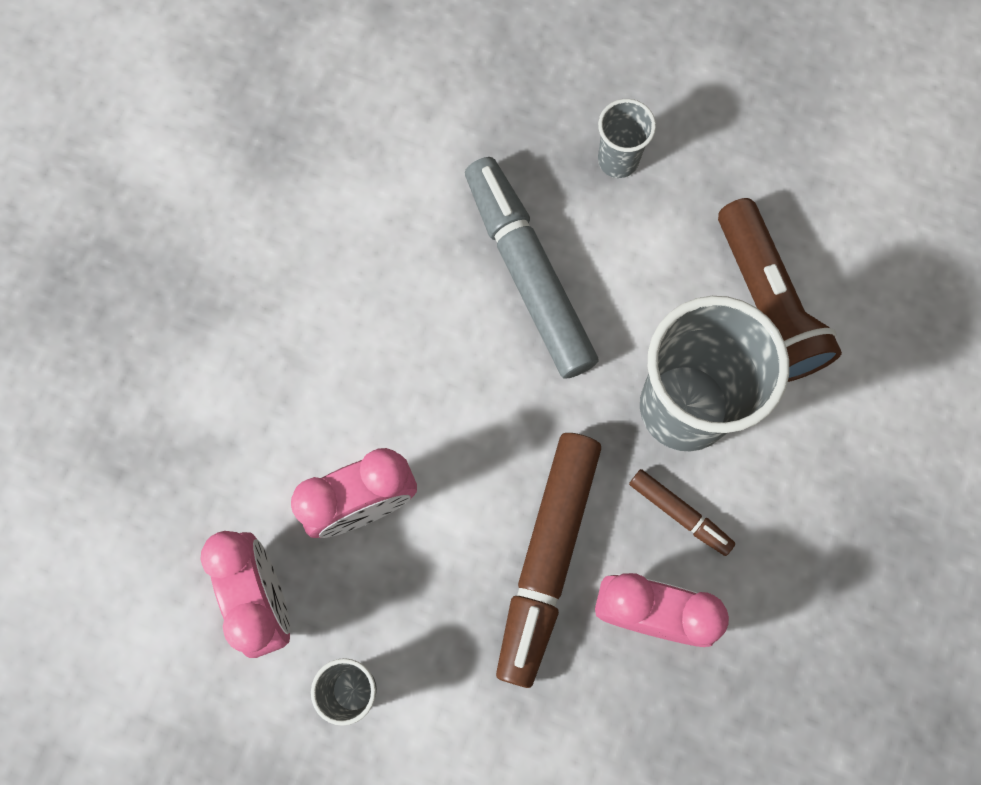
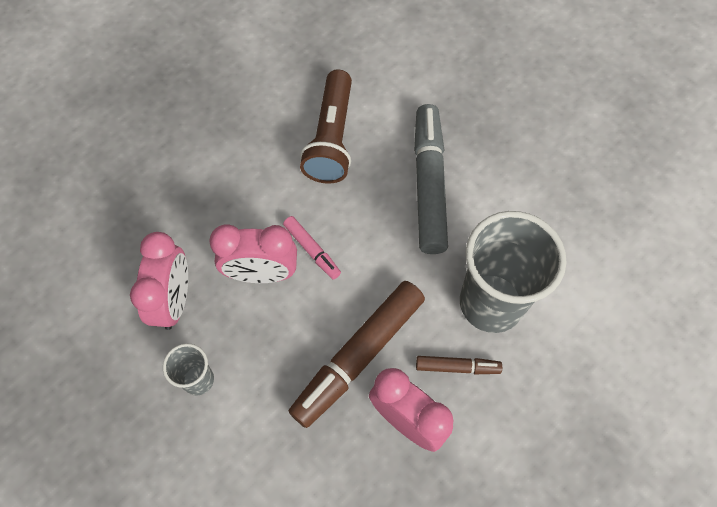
camera: 25 degrees right, 10 degrees down
(415, 441) = (312, 250): none -> pink marker
(618, 160) = (515, 143): grey cup -> none
(679, 514) = (457, 367): brown marker -> brown marker turned 60 degrees counterclockwise
(766, 305) = (573, 264): brown flashlight -> brown flashlight (331, 138)

